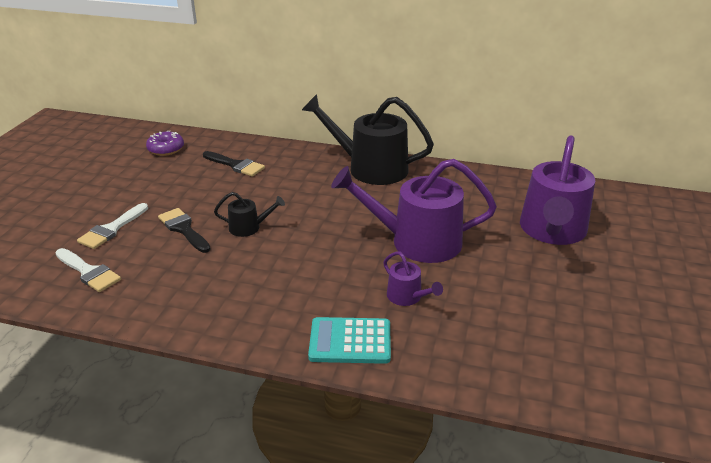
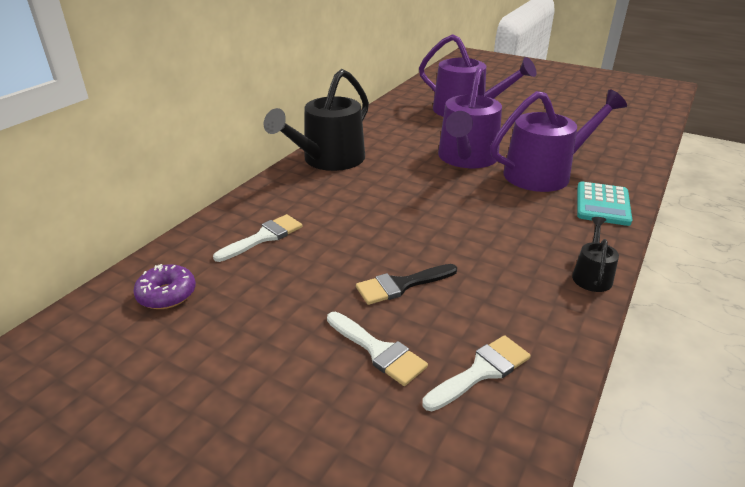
camera: 75 degrees left, 0 degrees up
(236, 165) = (264, 237): black brush -> white brush
(248, 227) = (414, 239): black watering can -> black watering can (592, 275)
(407, 297) = (544, 173): purple watering can -> purple watering can, size x2.19

